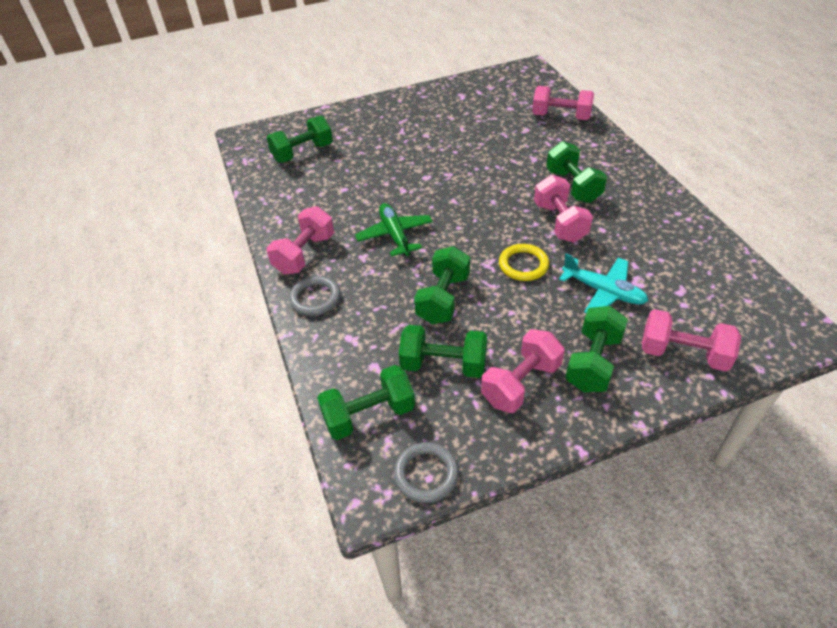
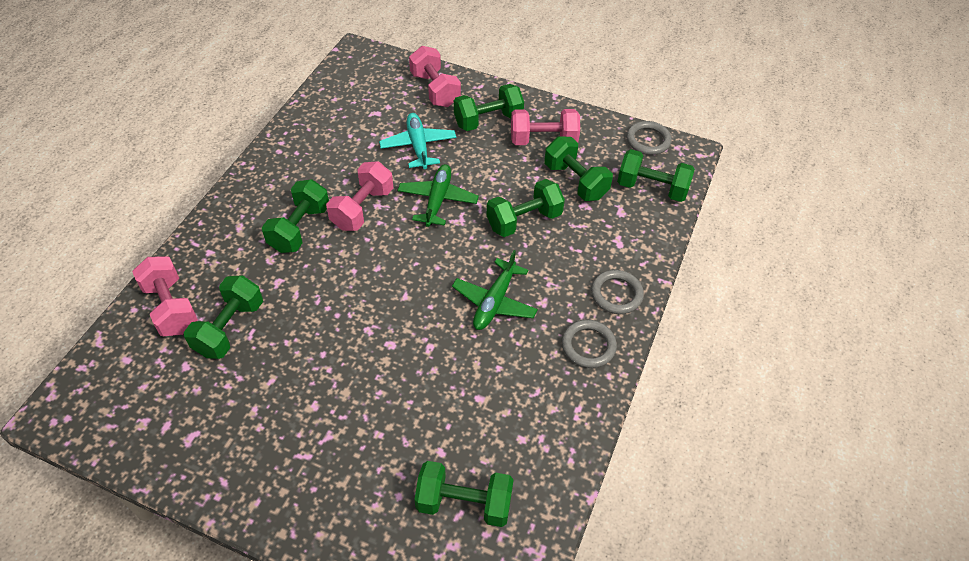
camera: 140 degrees left, 5 degrees up
(304, 254) = (588, 346): pink dumbbell -> grey ring
(518, 129) = (229, 328): none -> green dumbbell
(523, 265) = (437, 200): yellow ring -> green plane

